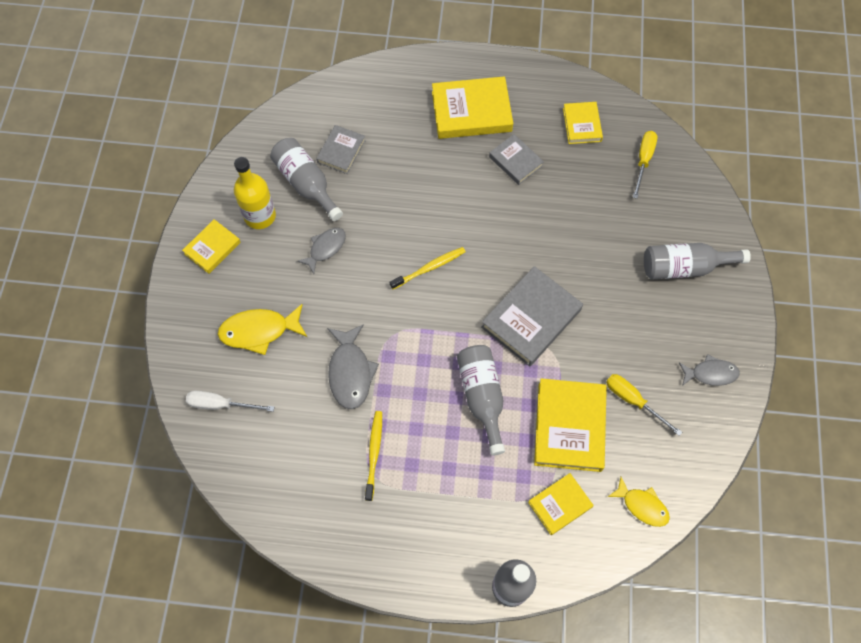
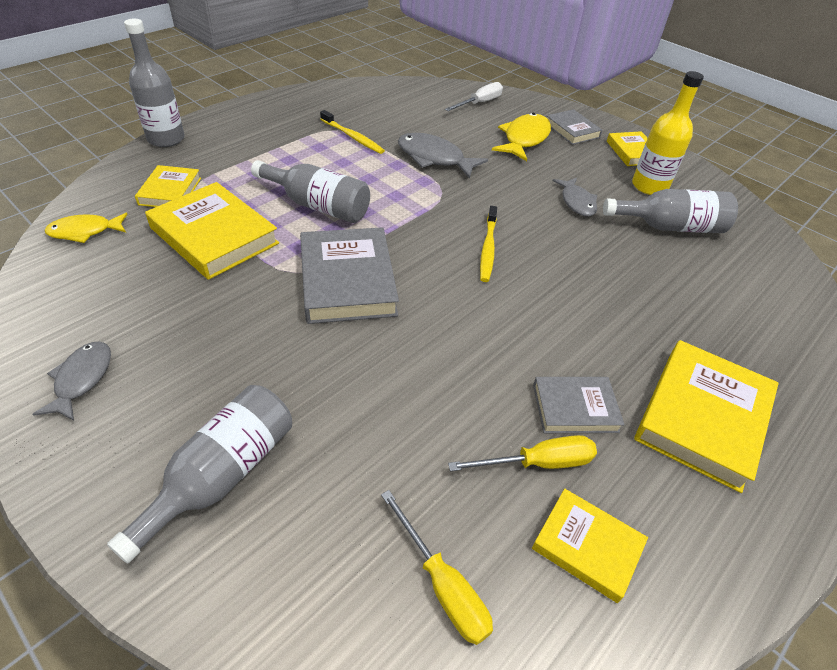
camera: 125 degrees right, 20 degrees down
(341, 151) = (702, 268): grey book -> grey book (572, 130)
(633, 401) = (164, 292): yellow screwdriver -> yellow screwdriver (538, 463)
(710, 373) = (82, 379): grey fish -> grey fish turned 150 degrees clockwise

